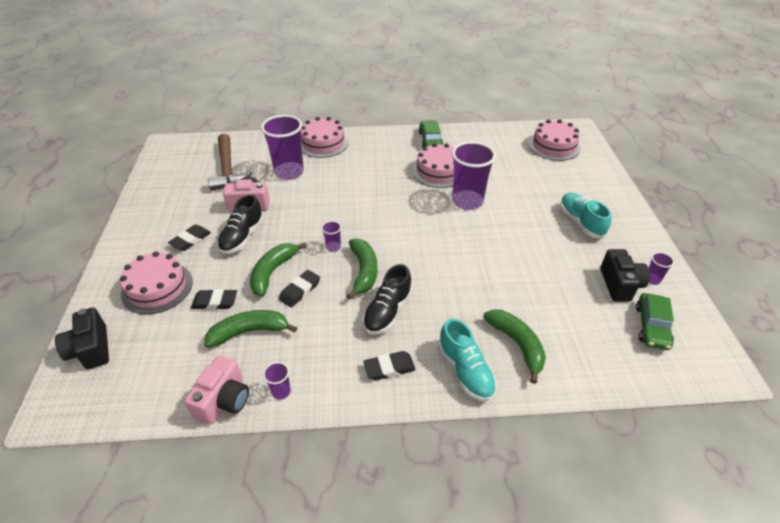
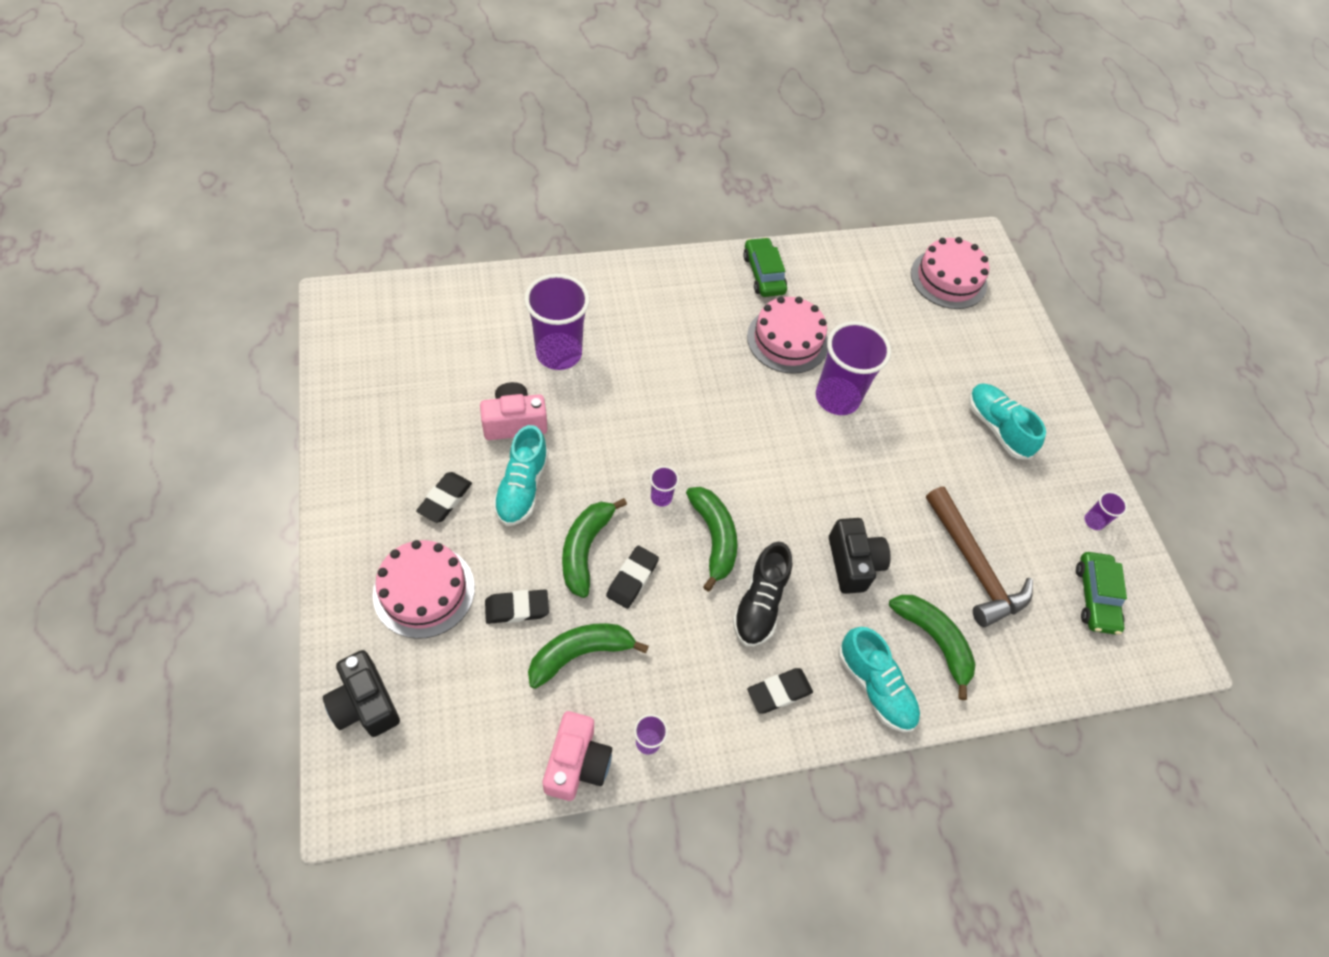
camera: 15 degrees left, 15 degrees up
(227, 169) = (458, 352): brown hammer -> brown hammer (973, 566)
(242, 237) = (522, 487): black shoe -> turquoise shoe
(323, 143) = (597, 288): pink cake -> none
(620, 285) = (1054, 533): black camera -> black camera (853, 563)

